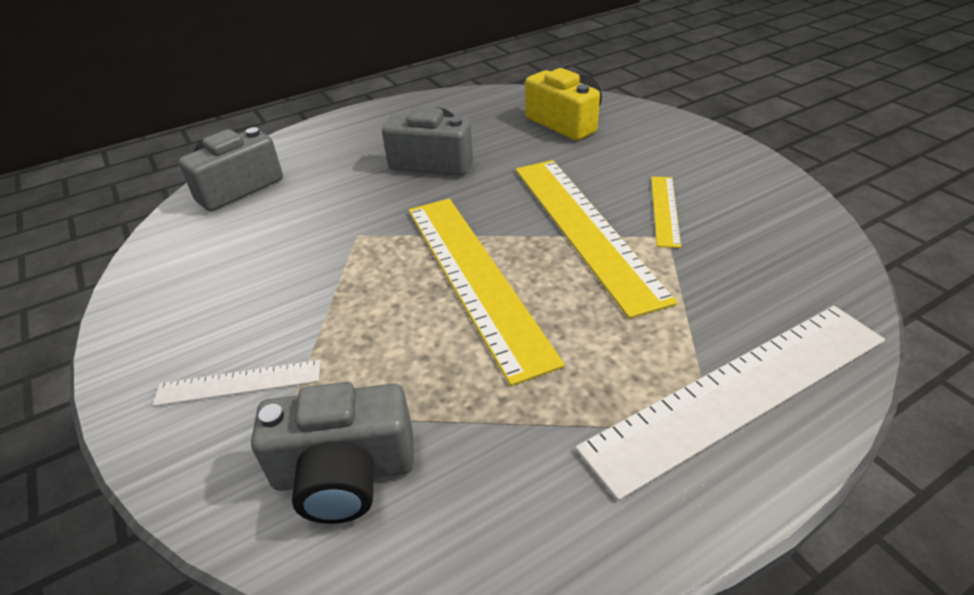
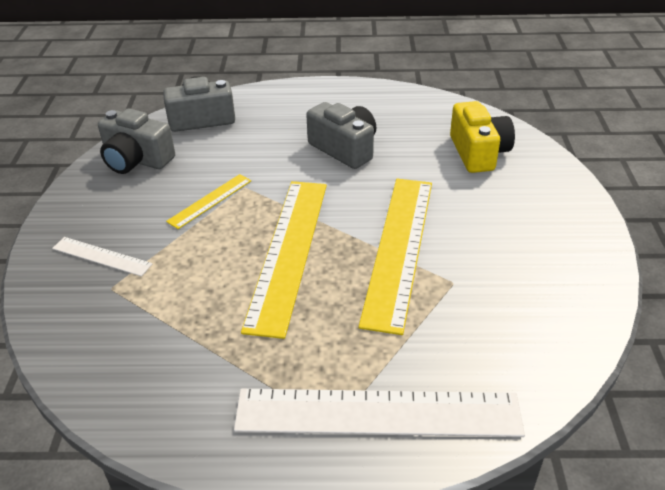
camera: 30 degrees right, 0 degrees up
(344, 473) = (111, 336): grey camera -> grey camera (136, 160)
(664, 210) = (475, 261): yellow ruler -> yellow ruler (210, 201)

